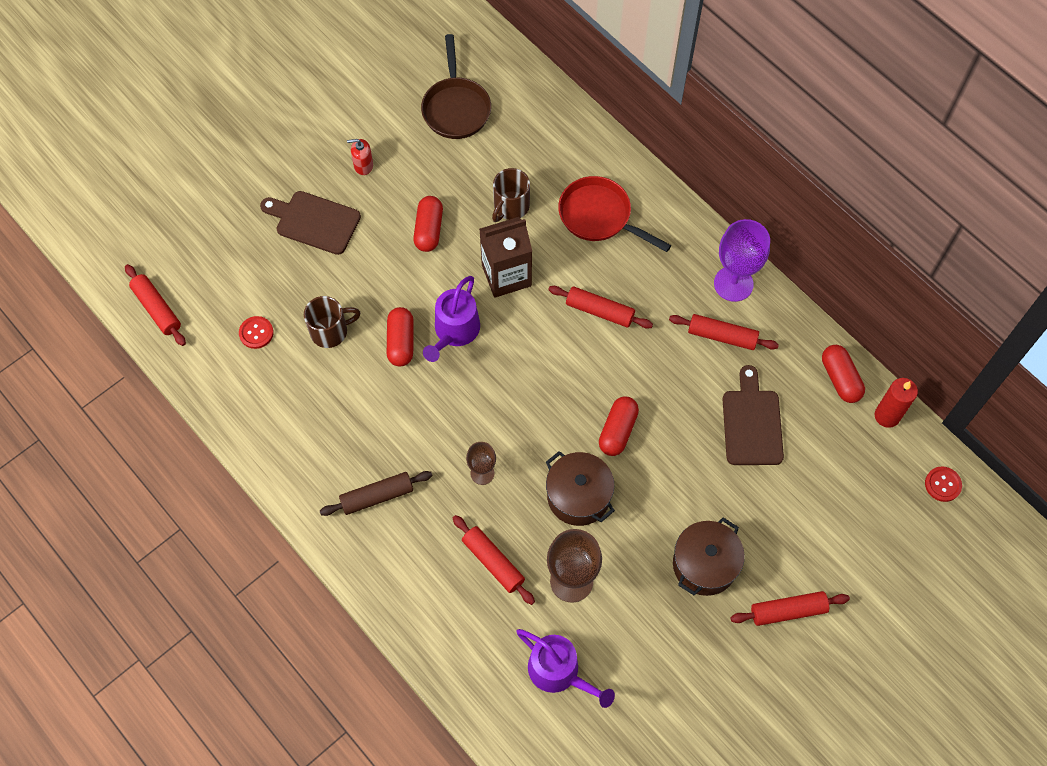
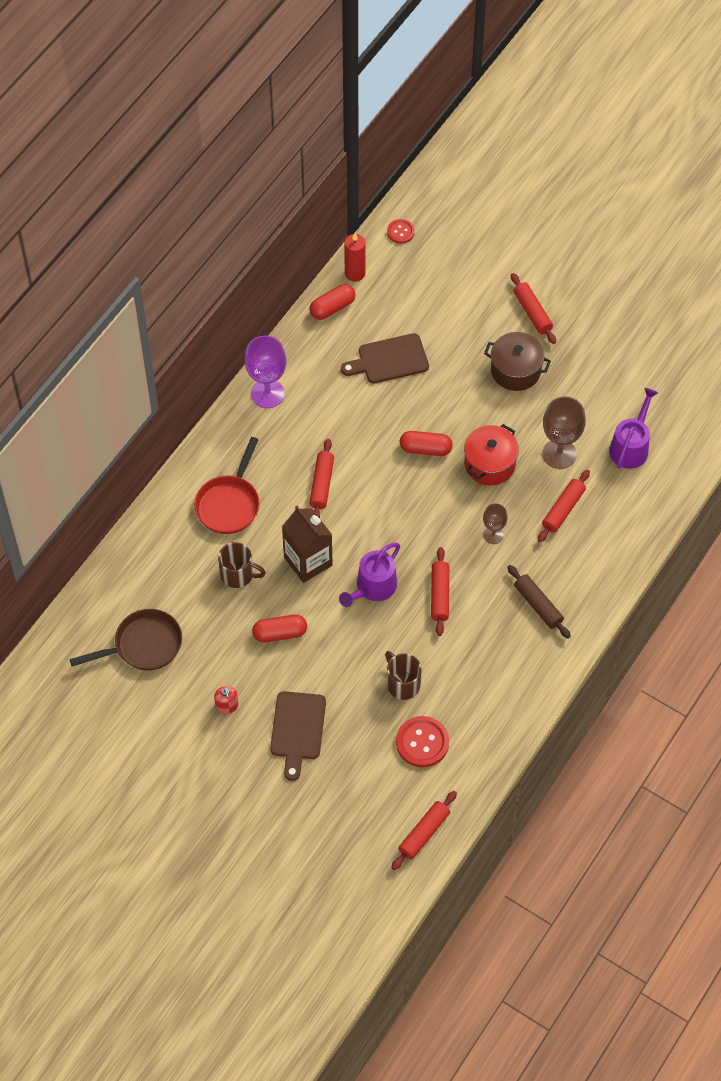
camera: 105 degrees left, 5 degrees down
(256, 333) = (422, 742): red button -> red button, size x1.70
(401, 342) = (396, 625): red capsule -> none
(454, 331) = (373, 587): purple watering can -> purple watering can turned 120 degrees clockwise
(578, 496) = (489, 464): brown pot -> red pot
(722, 336) = (318, 393): red rolling pin -> red rolling pin (439, 595)

